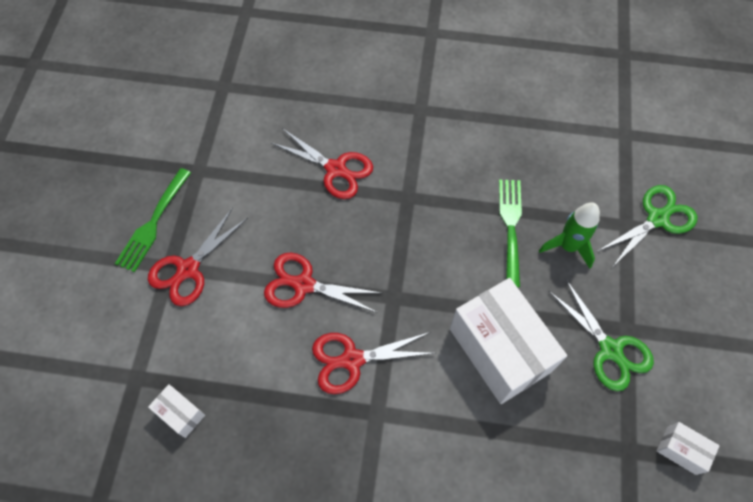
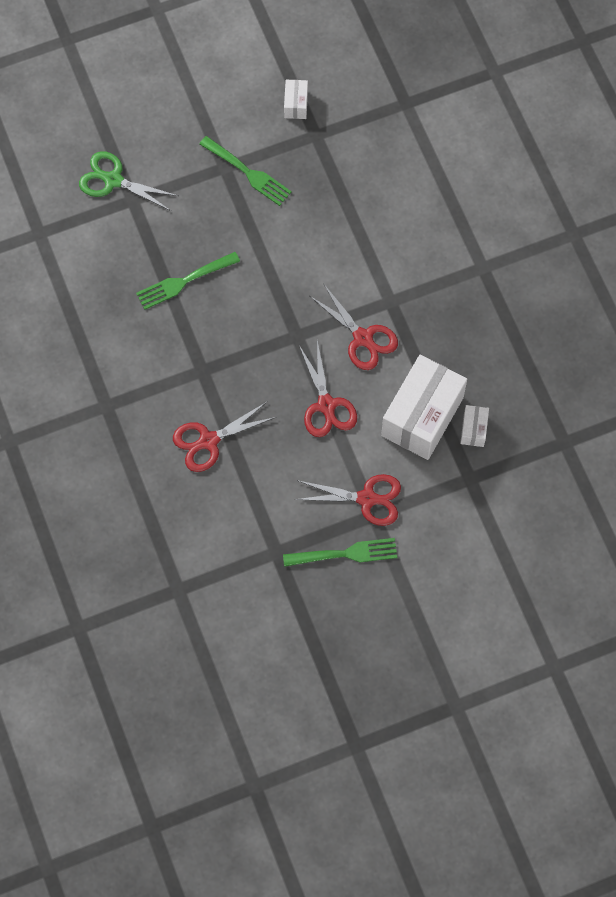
camera: 120 degrees left, 5 degrees up
(335, 169) = (209, 441): red scissors -> red scissors turned 120 degrees counterclockwise
(499, 350) = (293, 244): white box -> white box (422, 416)
(568, 246) = (177, 233): green rocket -> none
(610, 349) = (248, 173): green scissors -> green fork

